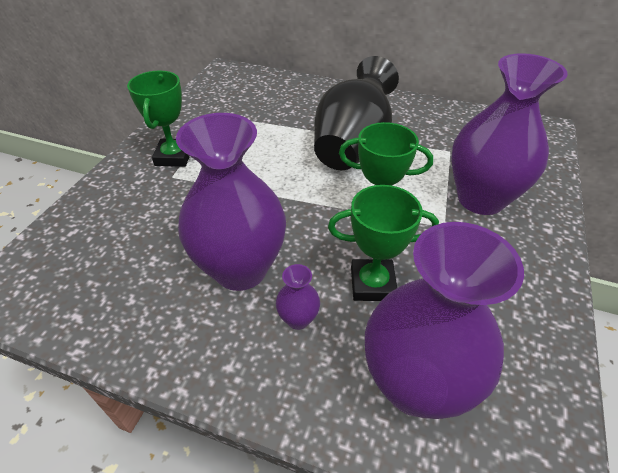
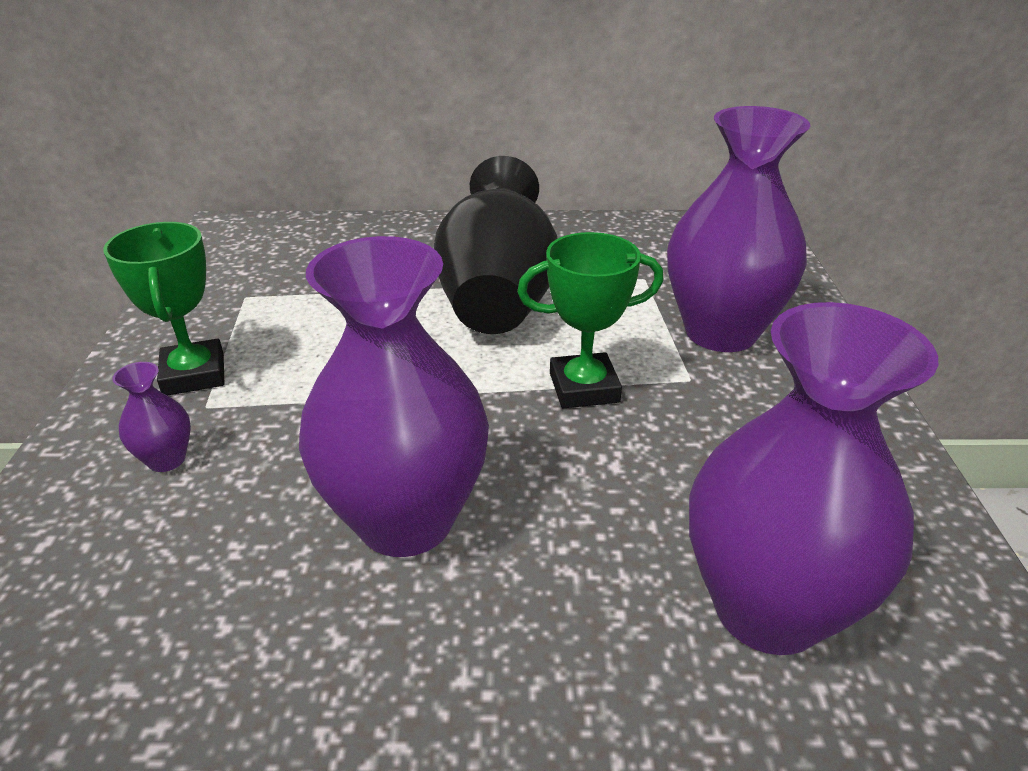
camera: 20 degrees left, 10 degrees down
(298, 319) = (542, 569): purple vase -> purple vase (167, 459)
(372, 284) = (630, 485): green trophy -> none

